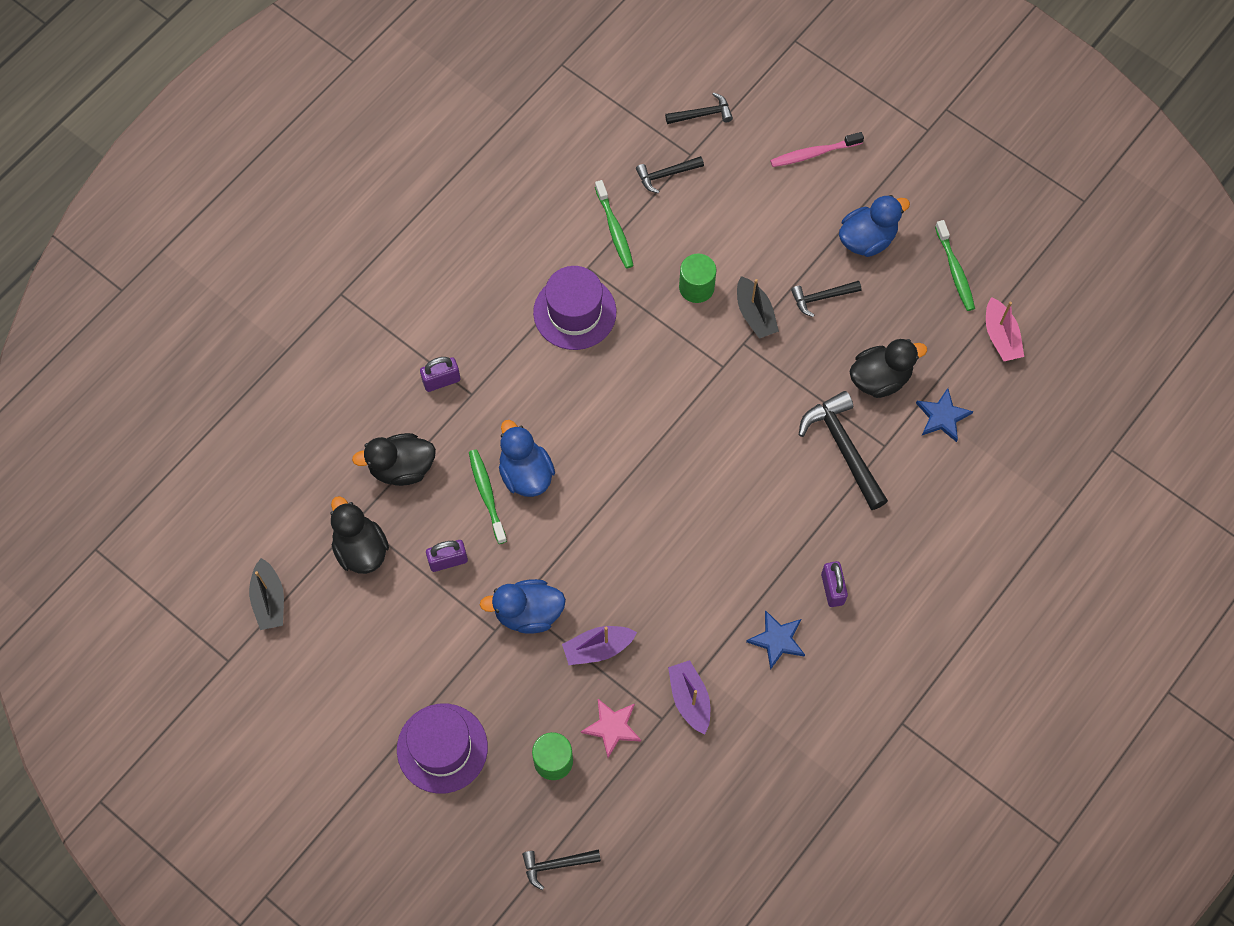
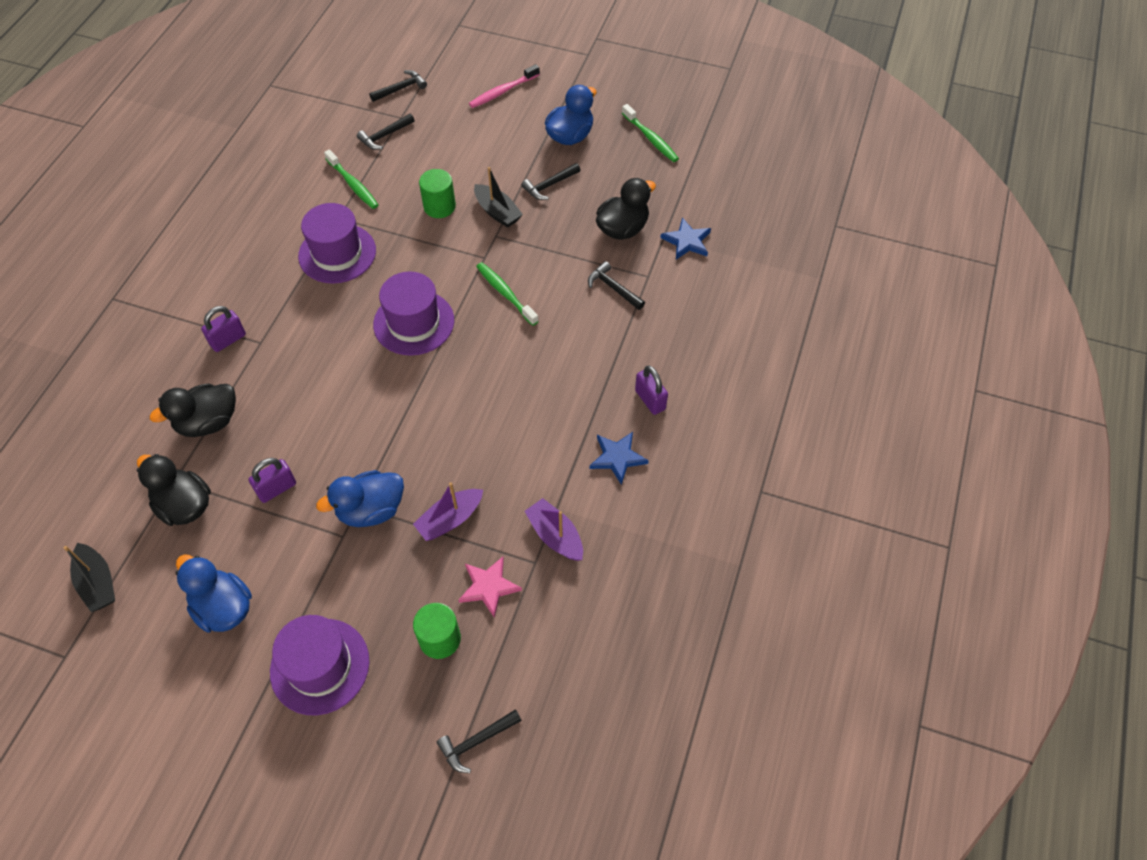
camera: 20 degrees left, 10 degrees down
(487, 495) = (299, 420): green toothbrush -> green toothbrush (505, 293)
(525, 473) = (331, 391): blue duck -> blue duck (223, 607)
(627, 421) = (414, 322): none -> purple hat
(843, 448) = (613, 288): black hammer -> black hammer, size x0.57
(1000, 337) = (708, 173): pink boat -> none

